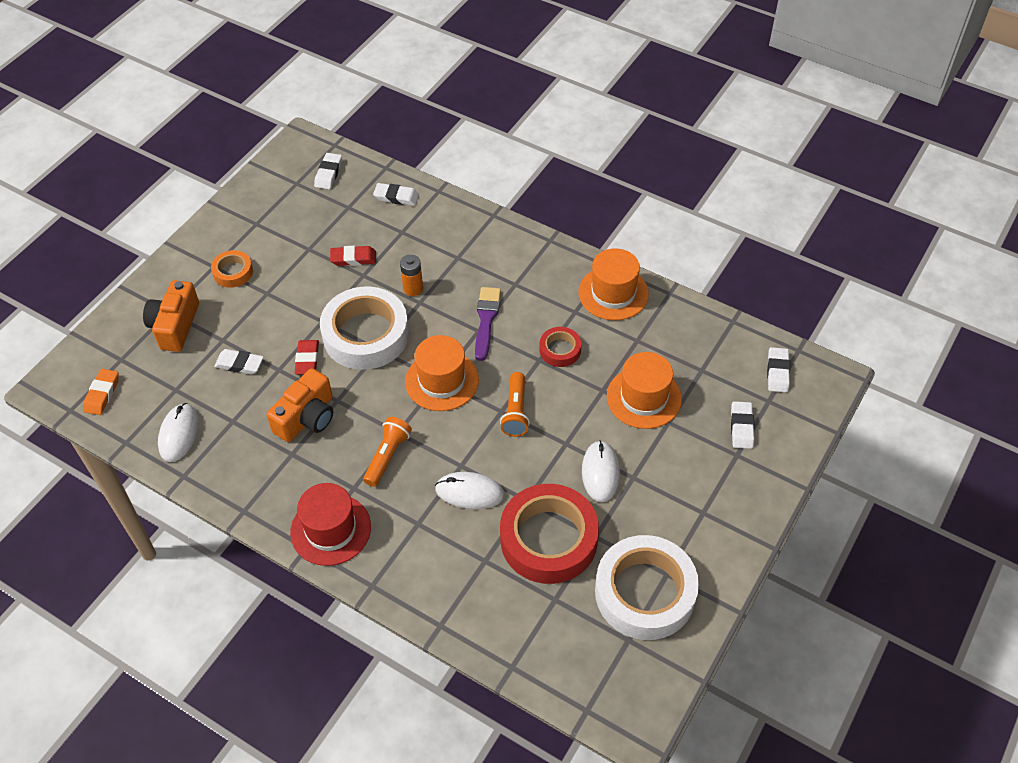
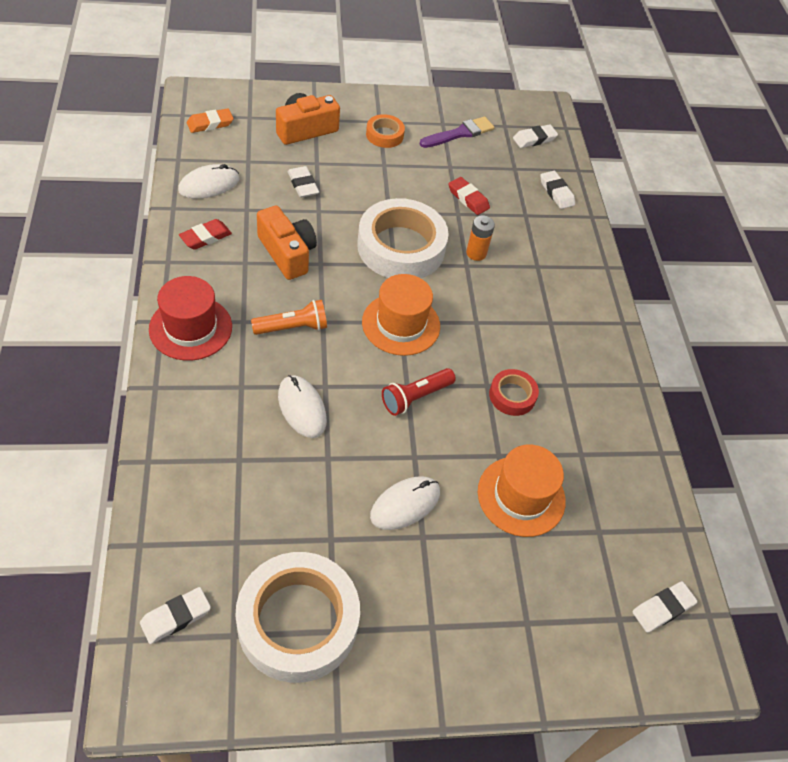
camera: 45 degrees right, 0 degrees up
(307, 359) = (343, 223): red eraser -> red eraser (205, 237)
(307, 417) = (287, 253): orange camera -> orange camera turned 120 degrees counterclockwise
(486, 320) = (492, 322): purple brush -> purple brush (459, 133)
(516, 411) = (415, 397): orange flashlight -> red flashlight
(548, 539) = (298, 500): red tape -> none
(613, 293) = (615, 404): orange hat -> none
(741, 427) = (564, 609): white eraser -> white eraser (176, 617)

